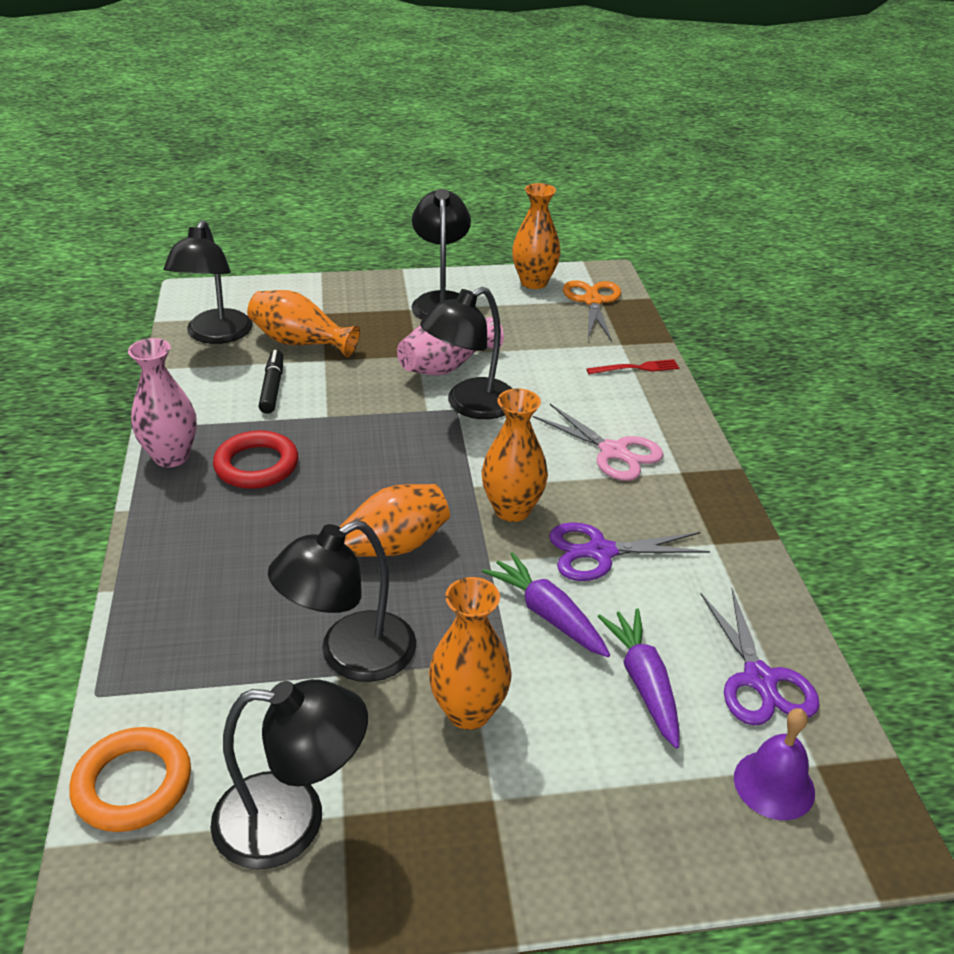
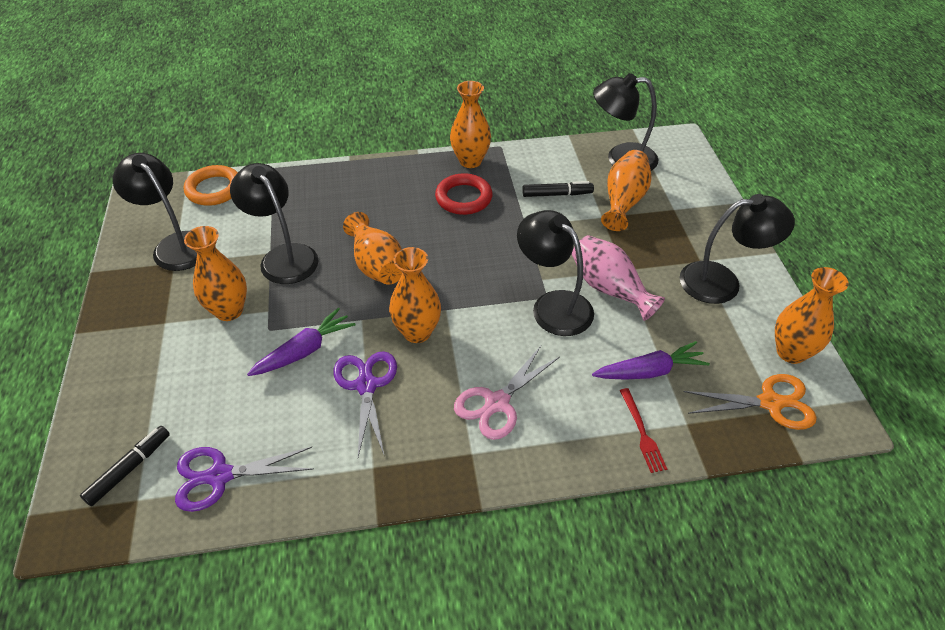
camera: 90 degrees right, 10 degrees up
(171, 456) = (470, 161): pink vase -> orange vase
(292, 821) = (176, 245): black lamp -> black lamp turned 135 degrees clockwise
(643, 682) = (233, 402): purple carrot -> purple carrot (650, 371)
(774, 784) = (129, 469): purple bell -> black marker

